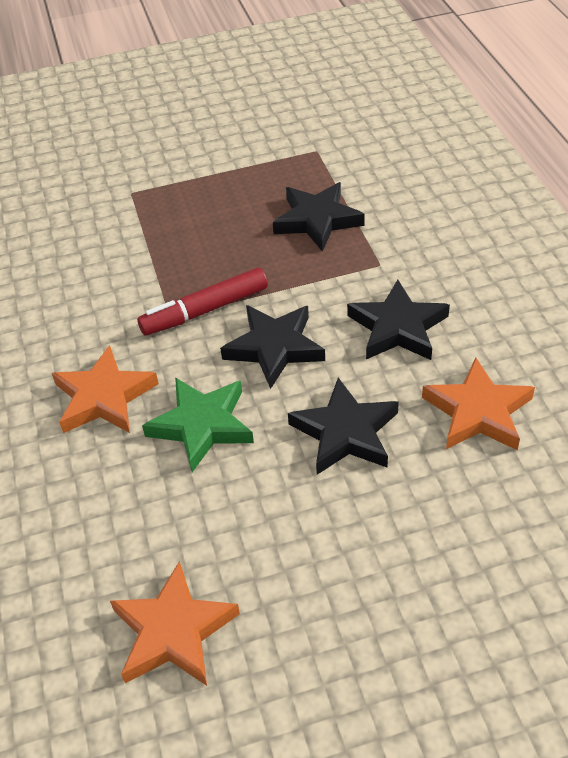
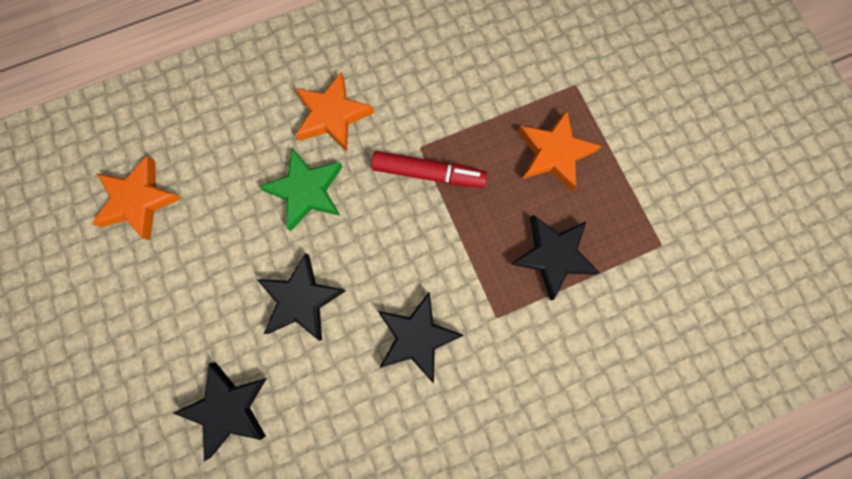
camera: 80 degrees right, 30 degrees up
(205, 310) = (428, 173): red marker -> red marker turned 135 degrees clockwise
(274, 348) = (388, 235): black star -> black star (228, 408)
(478, 412) = (324, 406): orange star -> orange star (554, 153)

